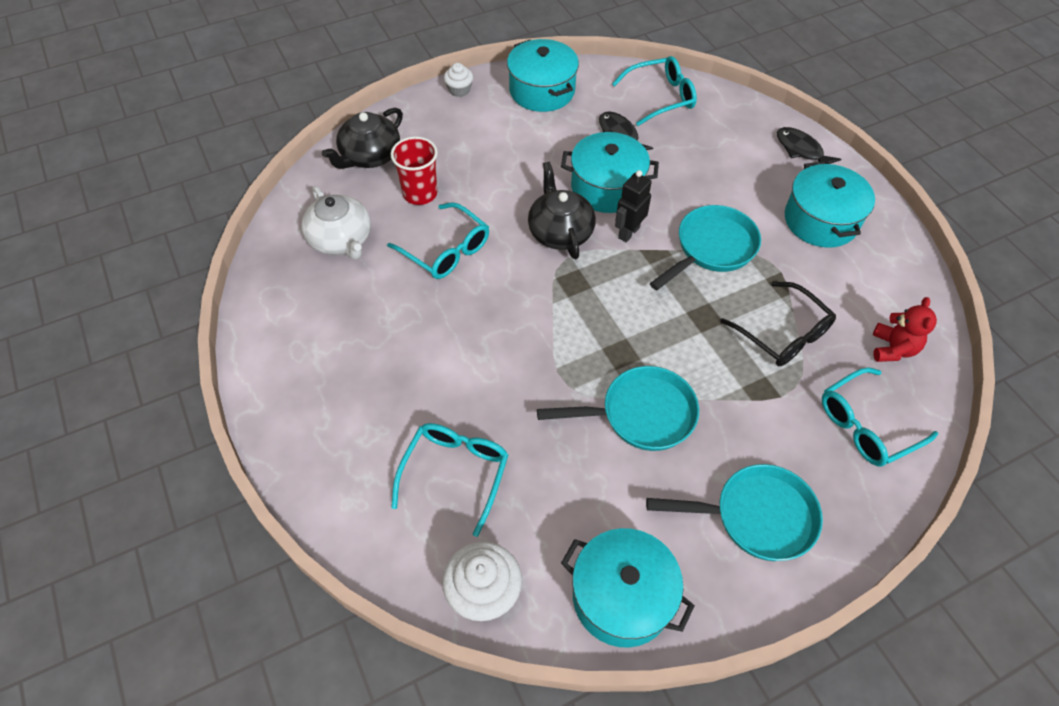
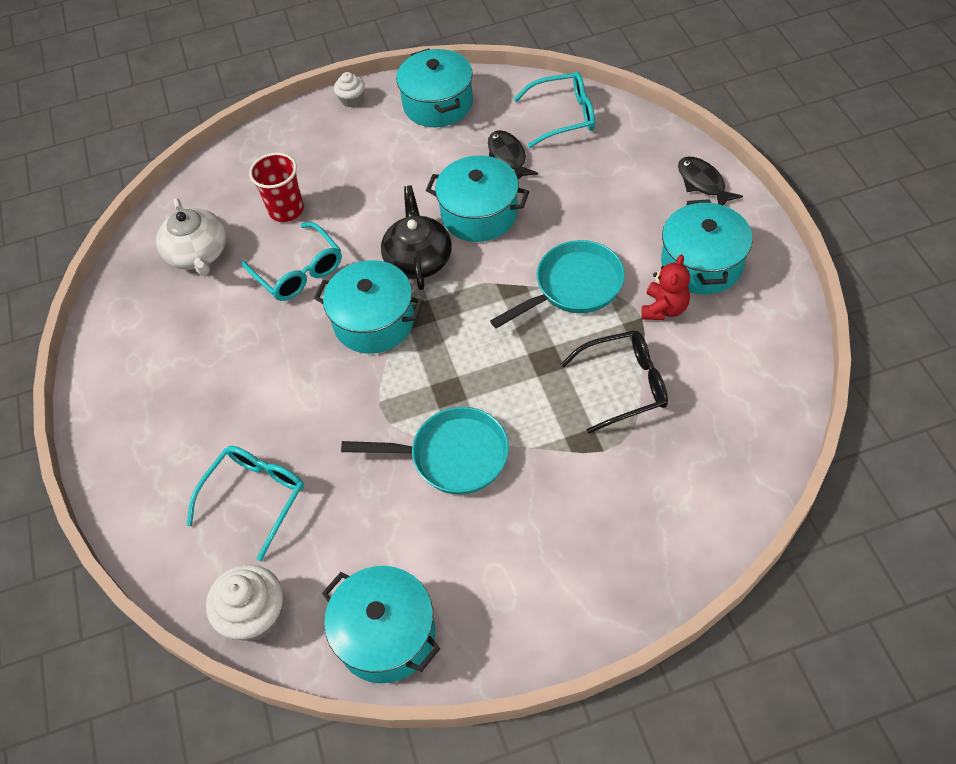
camera: 15 degrees right, 0 degrees up
(370, 156) = (245, 167): black teapot -> none
(532, 292) = (374, 321): none -> turquoise pot
(628, 232) = (489, 264): black robot -> none
(756, 516) = (542, 571): turquoise pan -> none
(783, 334) = (624, 385): black glasses -> black glasses turned 75 degrees counterclockwise
(866, 425) = (685, 489): turquoise glasses -> none
(892, 349) = (740, 410): red teddy bear -> red teddy bear (664, 308)

